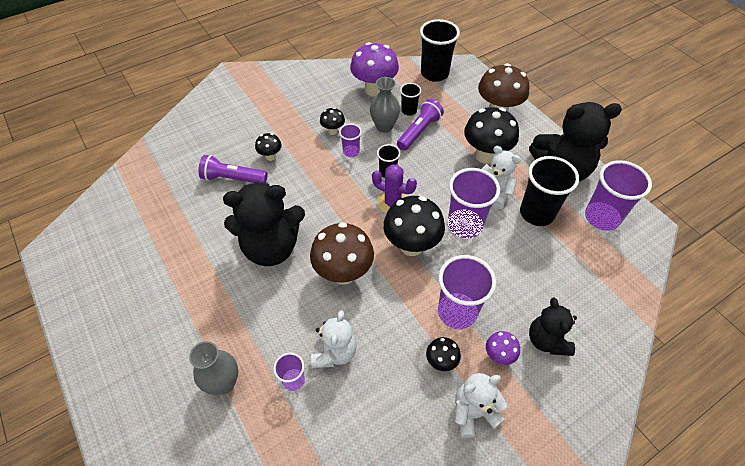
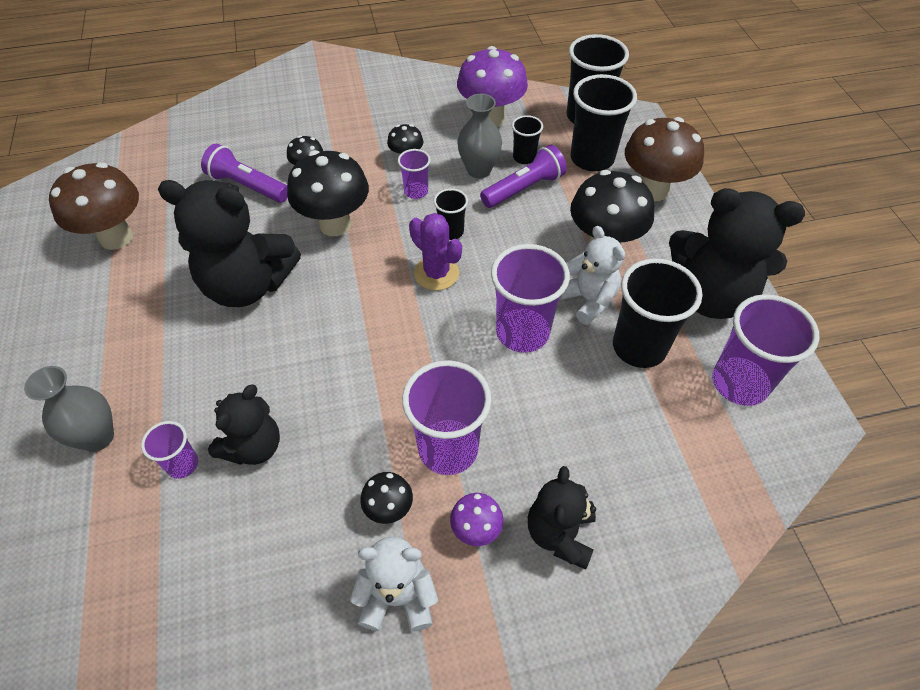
camera: 20 degrees right, 0 degrees up
(334, 352) = (253, 446): white teddy bear -> black teddy bear
(343, 273) = (321, 346): brown mushroom -> brown mushroom (116, 237)
(411, 245) = (432, 338): black mushroom -> black mushroom (335, 224)
(451, 101) = (592, 158): none -> black cup

